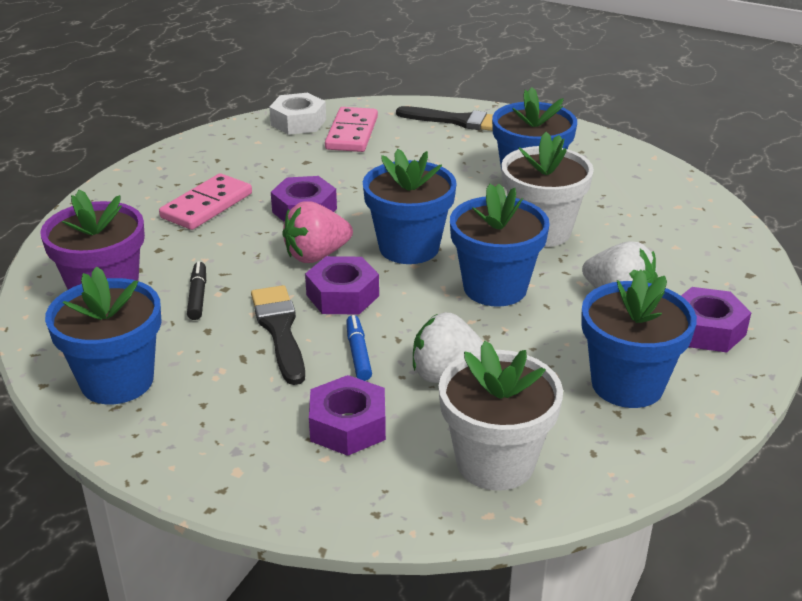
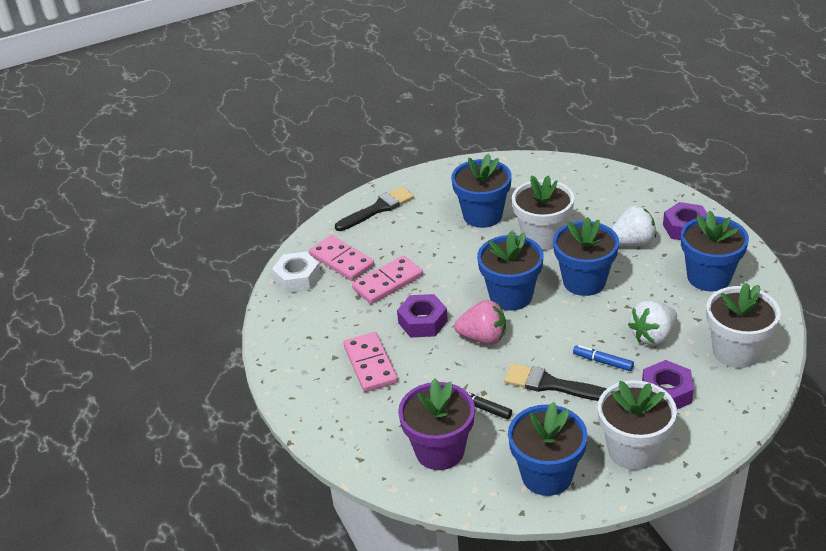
camera: 50 degrees left, 5 degrees up
(212, 434) = (633, 450): none -> white flower pot
(316, 255) = (483, 338): pink strawberry -> pink strawberry turned 90 degrees counterclockwise
(342, 295) = (538, 344): purple nut -> none
(346, 169) = (388, 282): none -> pink domino

